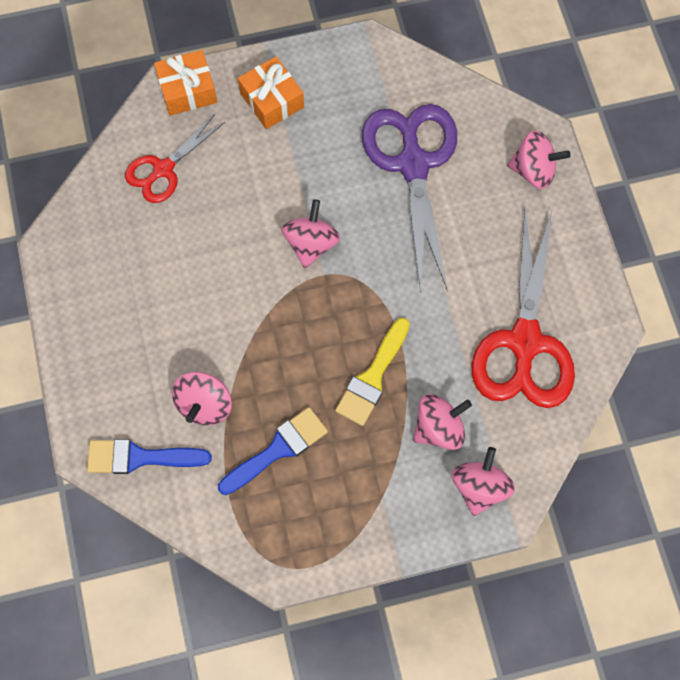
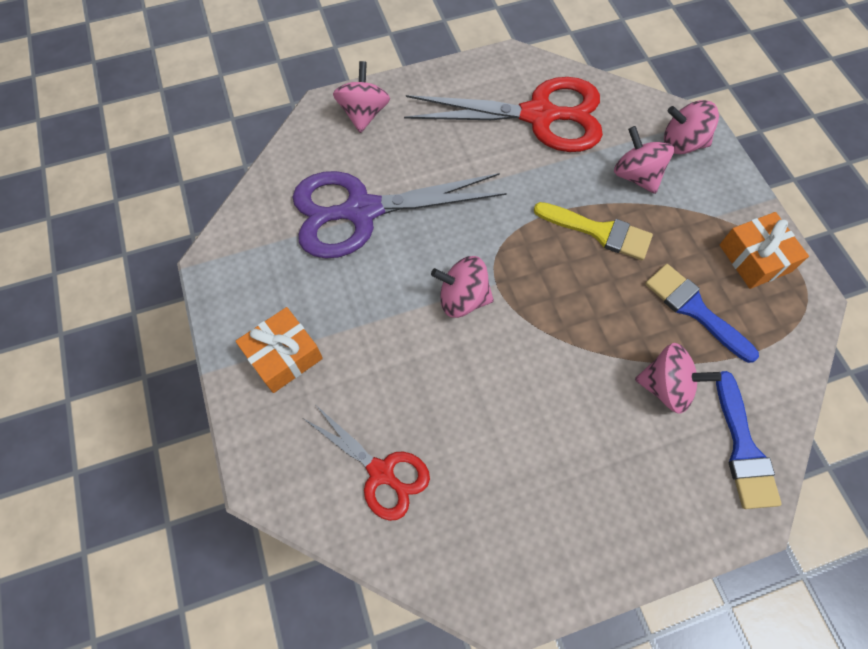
camera: 95 degrees left, 5 degrees down
(187, 90) = (268, 457): orange gift -> orange gift (754, 258)

